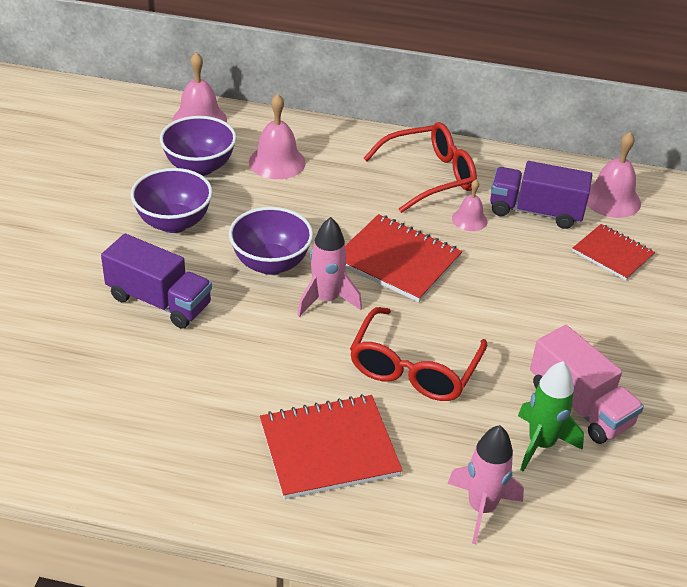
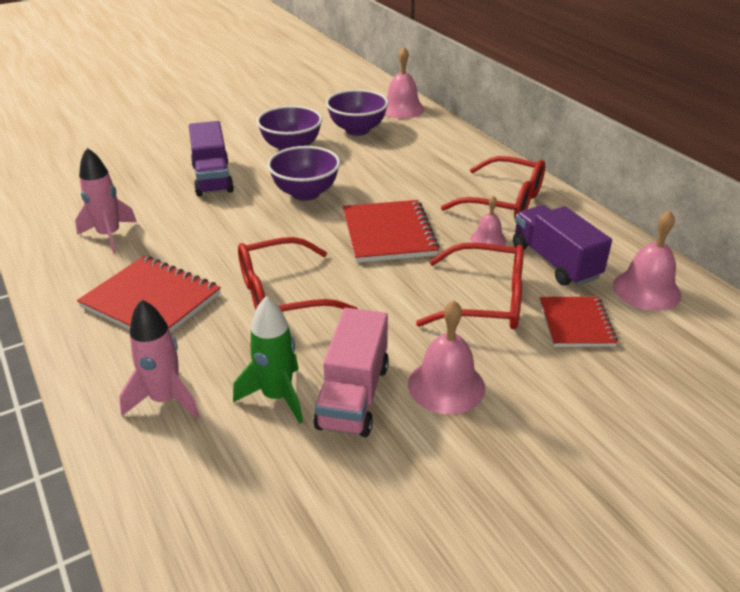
camera: 50 degrees right, 5 degrees down
(277, 162) = (409, 147): pink bell -> pink bell (446, 385)
(326, 300) = (301, 228): pink rocket -> pink rocket (109, 236)
(542, 274) = (484, 301): none -> red glasses

